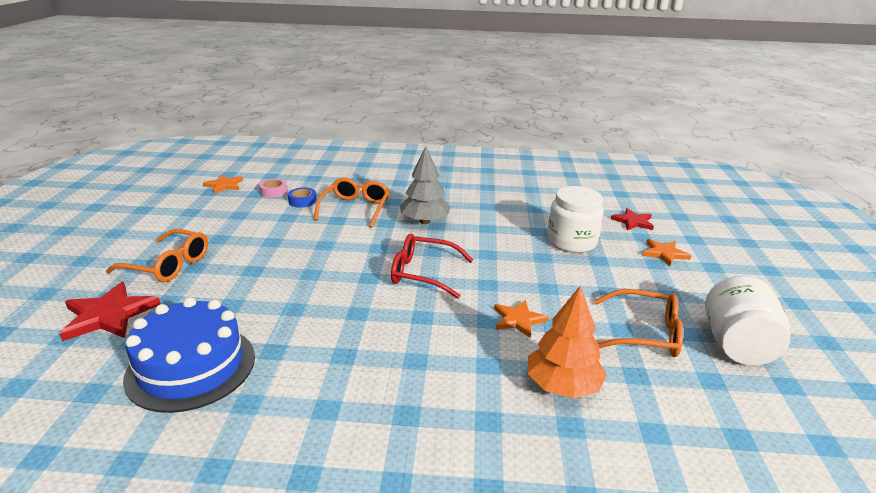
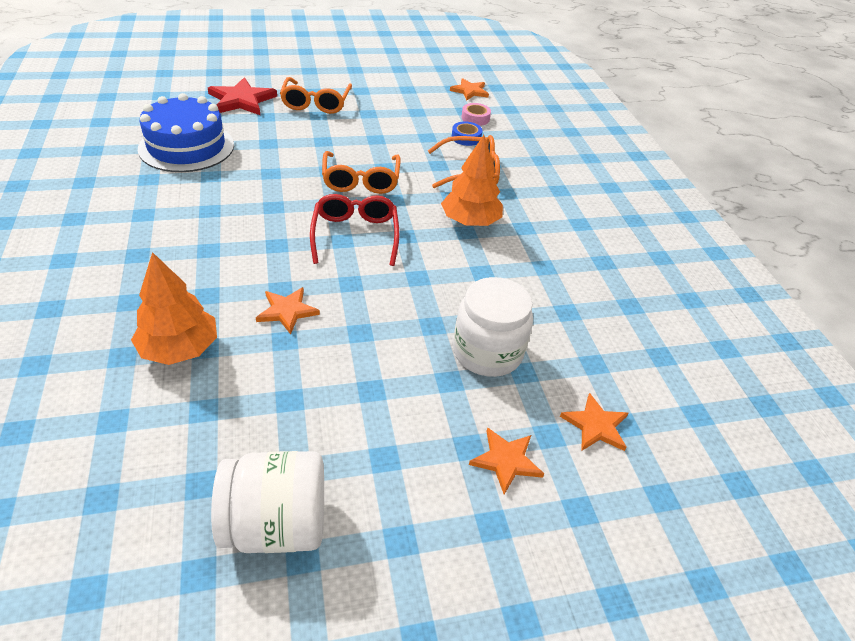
camera: 70 degrees right, 15 degrees up
(424, 221) = (470, 221): grey tree -> orange tree
(633, 221) = (595, 425): red star -> orange star
(644, 333) = (284, 422): orange glasses -> orange glasses (361, 180)

